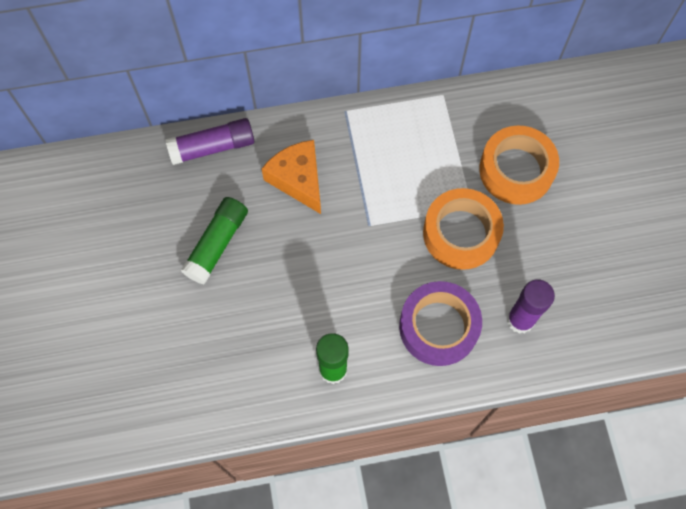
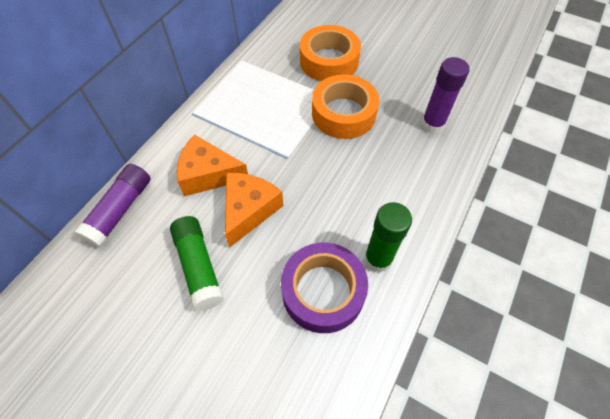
camera: 50 degrees left, 10 degrees down
(293, 238) = (249, 210): none -> orange cheese
(438, 327) = (400, 170): purple tape -> purple tape (323, 291)

